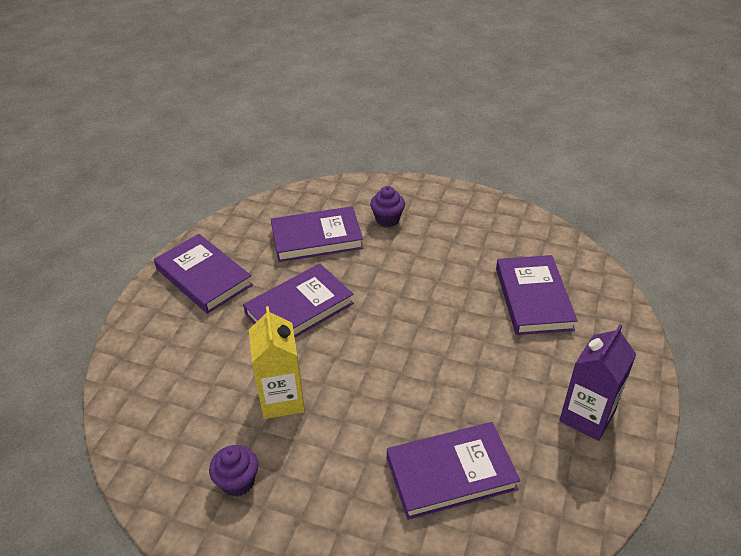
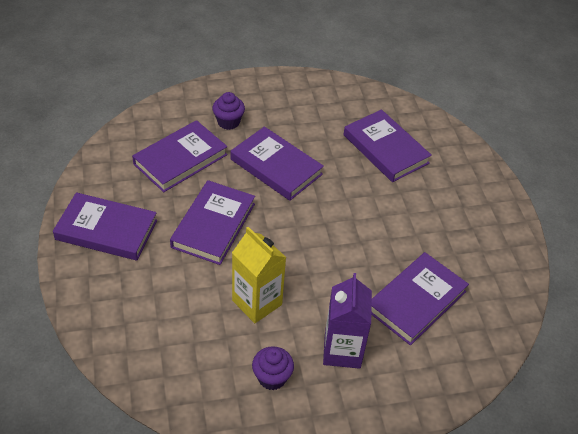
camera: 35 degrees left, 5 degrees up
(402, 276) = (276, 167): none -> purple book
(587, 416) = (476, 222): purple carton -> purple carton (342, 350)

